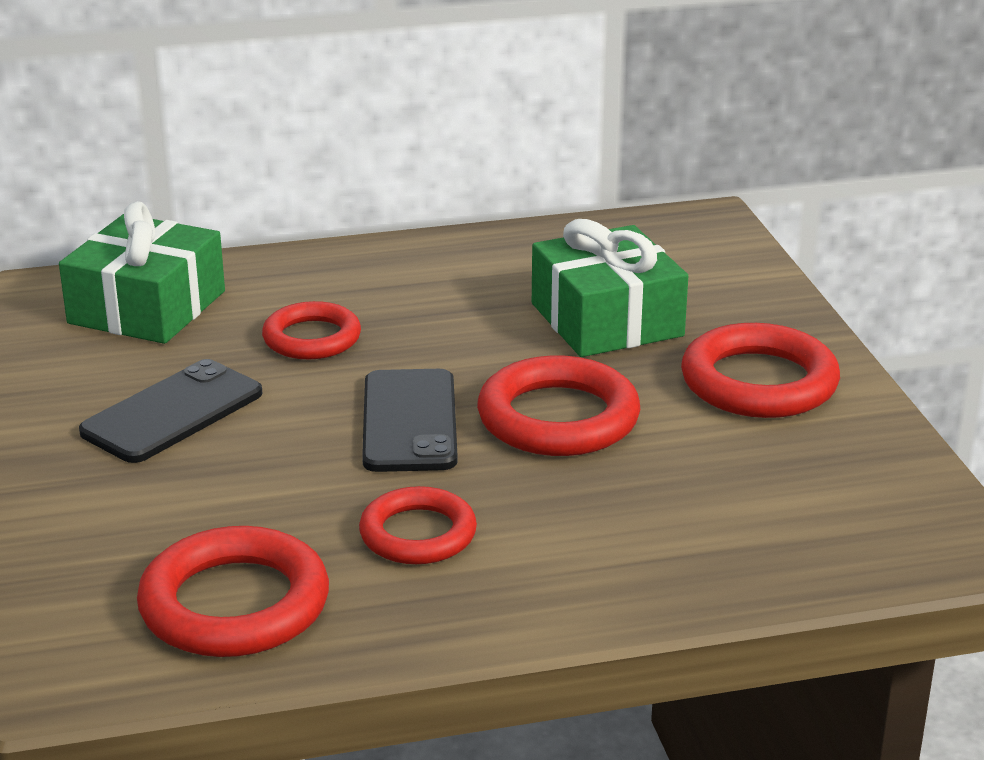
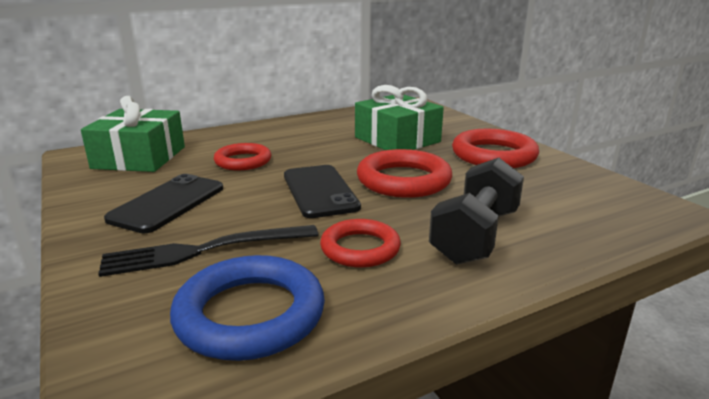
camera: 15 degrees left, 5 degrees down
(201, 504) = (202, 251): none -> black fork
(234, 604) = (250, 314): red ring -> blue ring
(599, 539) = (475, 236): none -> black dumbbell

